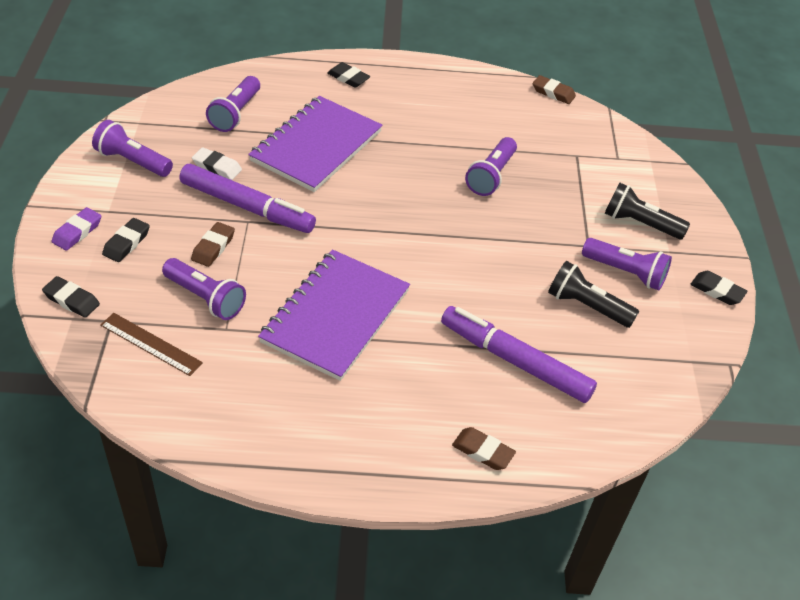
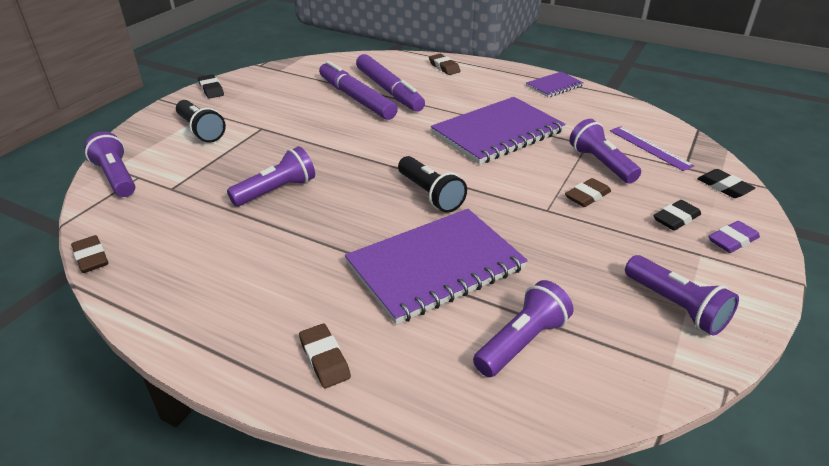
camera: 150 degrees left, 10 degrees down
(150, 344) = (650, 148): brown ruler -> purple ruler
(217, 167) = (566, 272): white eraser -> none
(247, 207) = (543, 222): purple marker -> purple marker (356, 98)
(298, 453) = (554, 86): none -> purple notebook
(348, 78) = (325, 359): black eraser -> brown eraser
(587, 306) = (309, 101): black flashlight -> black flashlight (430, 194)
(625, 272) = (257, 109): purple flashlight -> purple flashlight (116, 177)

